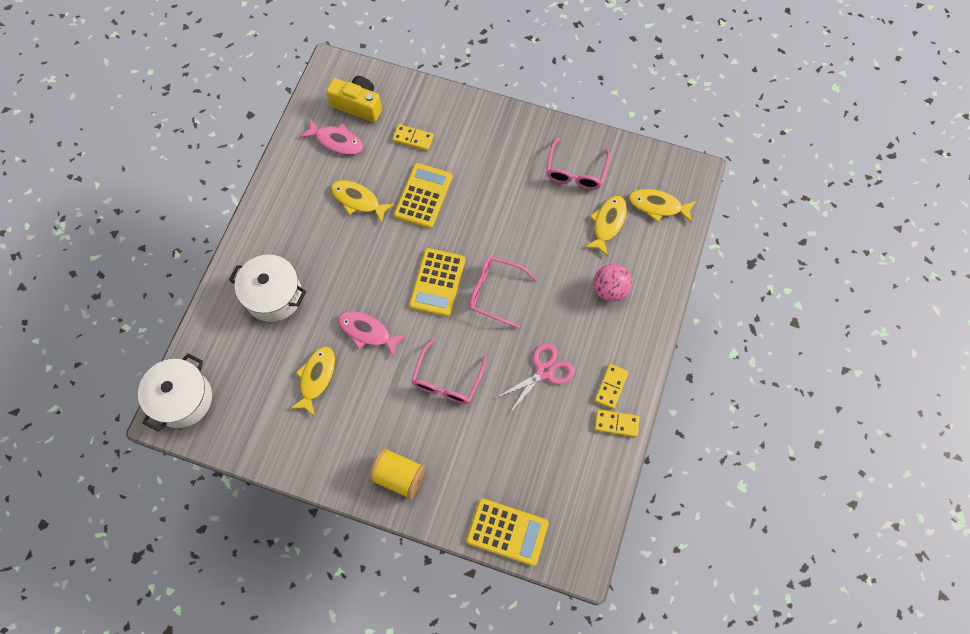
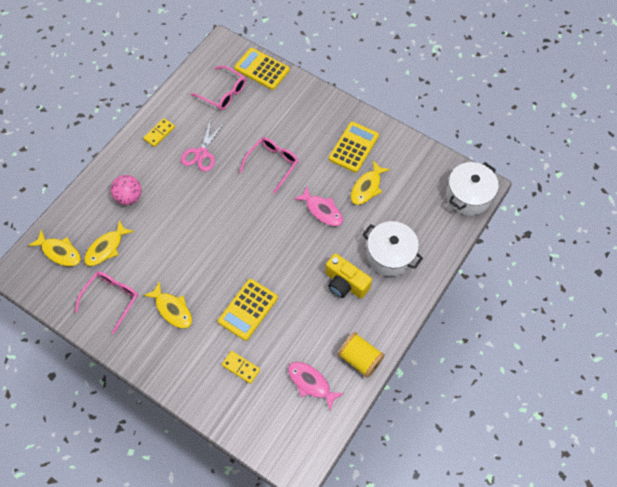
camera: 165 degrees left, 5 degrees down
(358, 105) = (282, 417): yellow camera -> yellow camera (345, 283)
(358, 200) = (304, 319): yellow fish -> yellow fish (172, 309)
(399, 476) = (323, 114): yellow spool -> yellow spool (360, 359)
(437, 282) = (258, 234): yellow calculator -> yellow calculator (353, 147)
(495, 292) = (216, 216): pink glasses -> pink glasses (224, 93)
(544, 371) = (201, 153): pink scissors -> pink scissors turned 45 degrees counterclockwise
(616, 423) = (166, 111): yellow domino -> none

